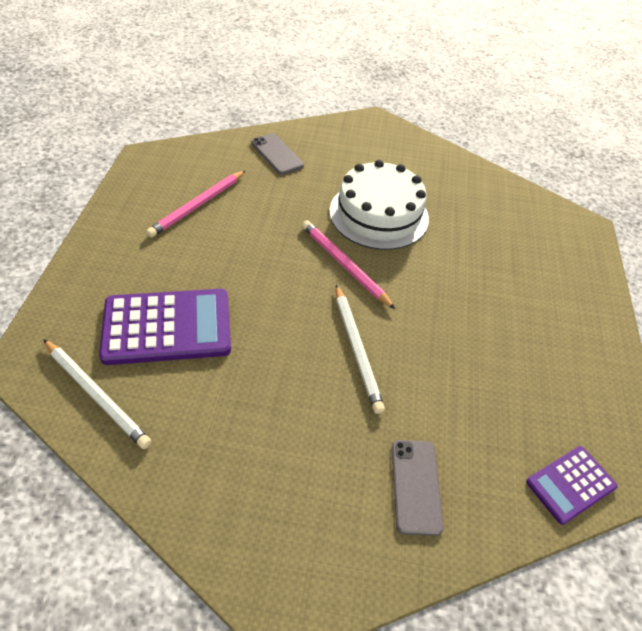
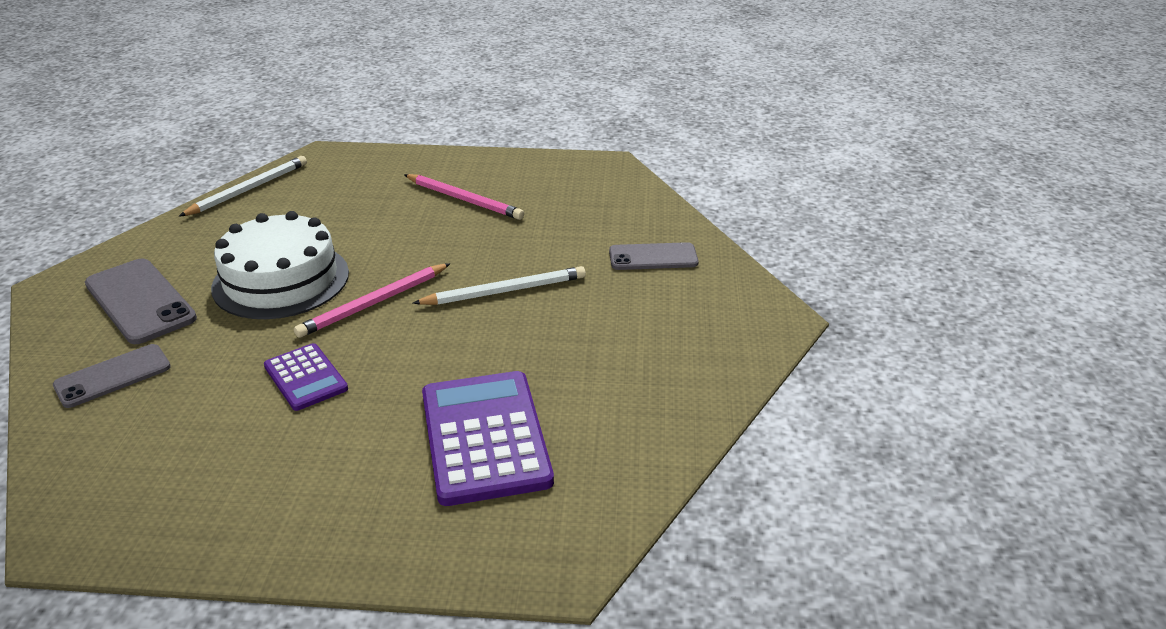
camera: 90 degrees left, 15 degrees down
(97, 394) = (600, 480): white pencil -> white pencil (248, 189)
(198, 205) = (230, 446): pink pencil -> pink pencil (464, 199)
(355, 155) = (140, 301): none -> grey phone
(570, 484) = (629, 189): purple calculator -> purple calculator (305, 377)

